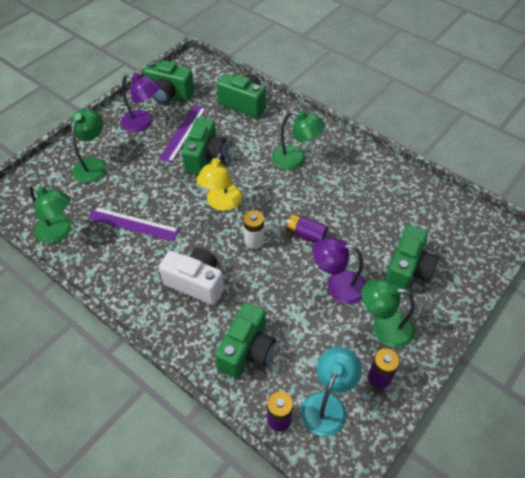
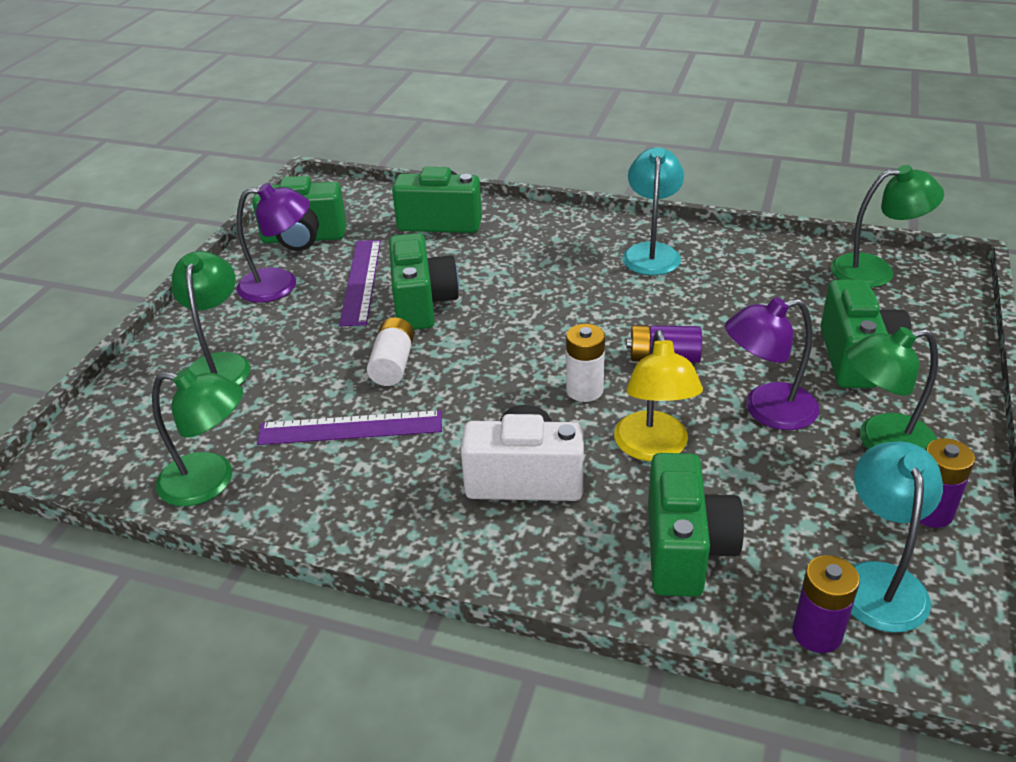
camera: 20 degrees left, 15 degrees down
(171, 192) = (393, 364): none -> white battery
(221, 203) = (492, 356): yellow lamp -> yellow lamp (653, 448)
(295, 159) = (576, 268): green lamp -> green lamp (875, 270)
(342, 161) = (651, 252): none -> turquoise lamp

